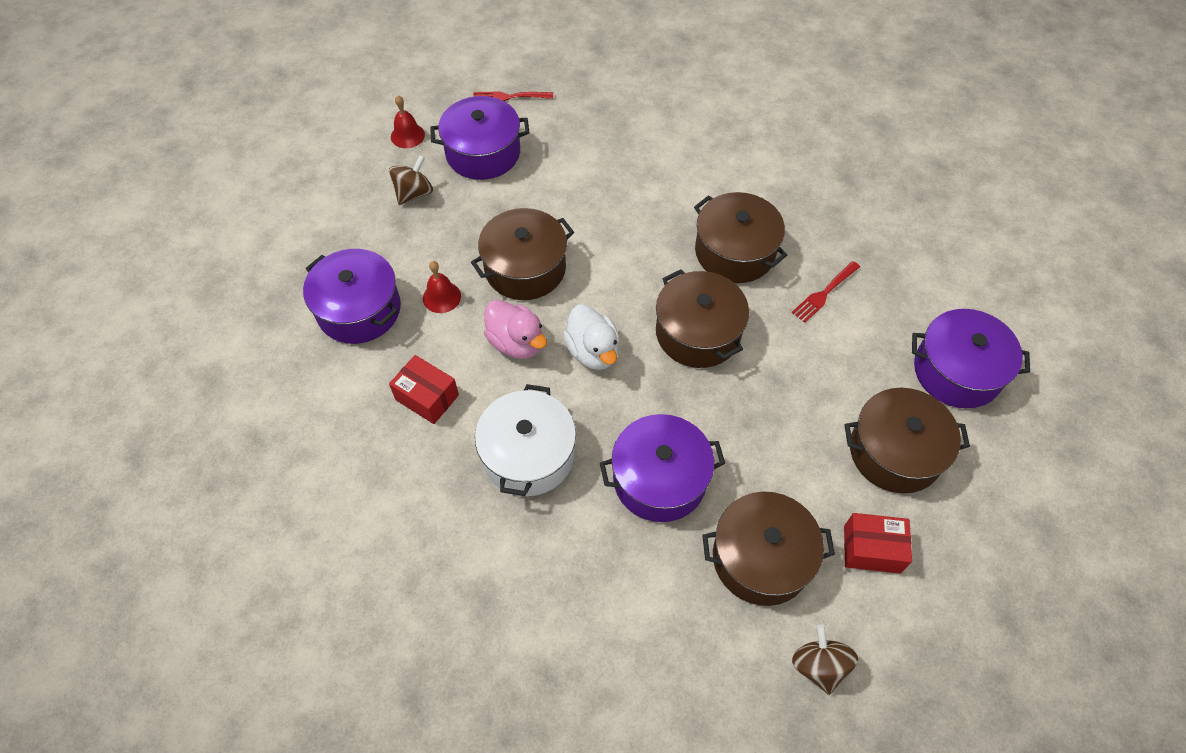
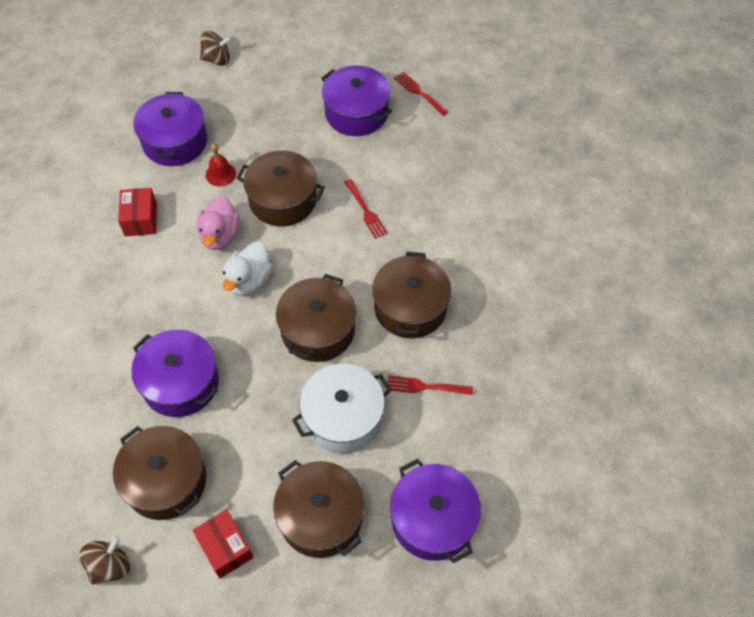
camera: 50 degrees right, 0 degrees up
(407, 135) = (331, 67): red bell -> none
(414, 193) = (288, 103): brown spinning top -> brown spinning top (217, 59)
(528, 455) = (141, 299): white pot -> white pot (343, 418)
(601, 216) = (366, 211): none -> red fork

